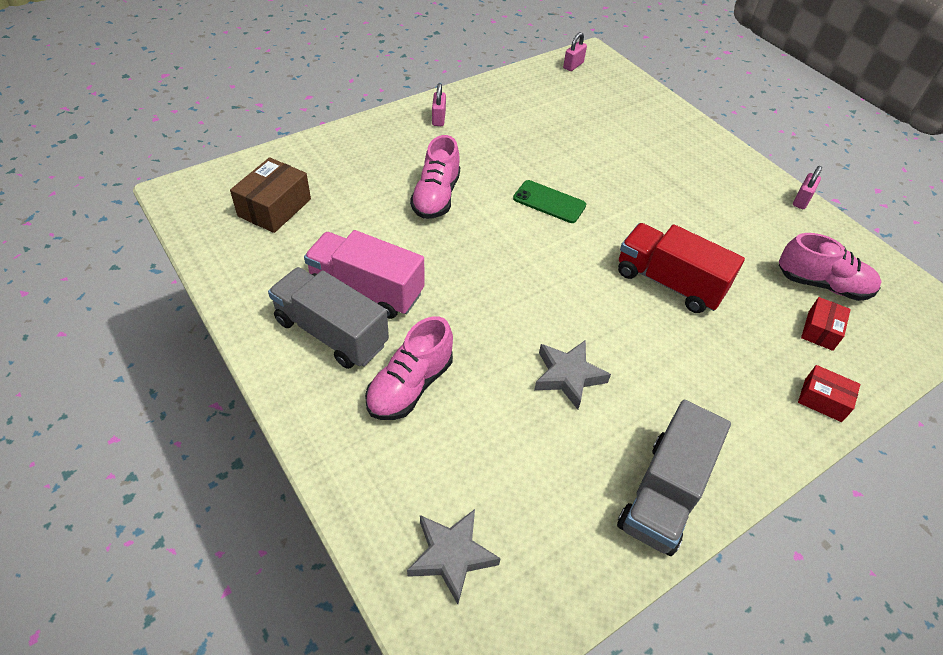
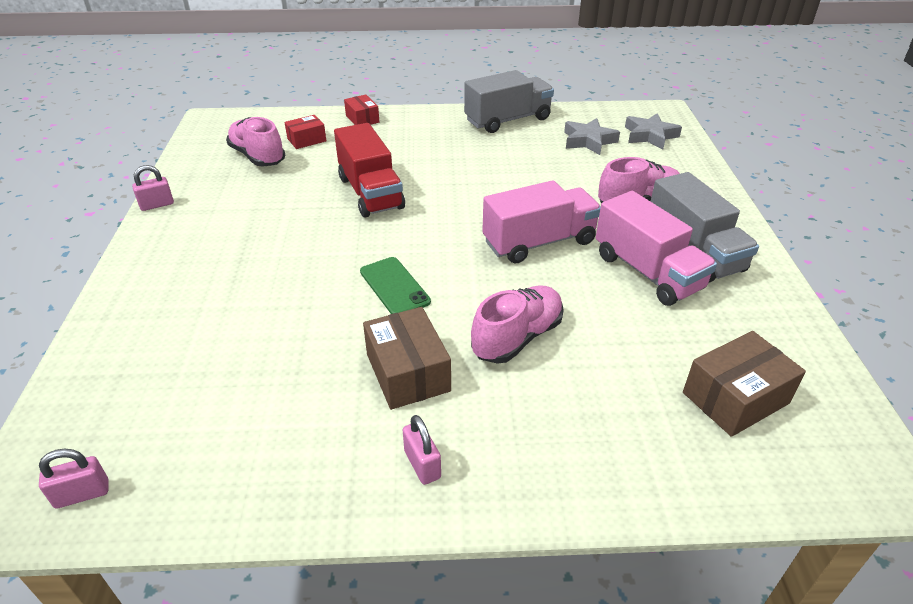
camera: 145 degrees left, 10 degrees down
(438, 119) = (422, 464): pink padlock -> pink padlock turned 60 degrees counterclockwise
(476, 286) = (539, 242): none -> pink truck
(485, 154) = (407, 372): none -> brown box
(568, 376) = (514, 173): grey star -> grey star (588, 141)

